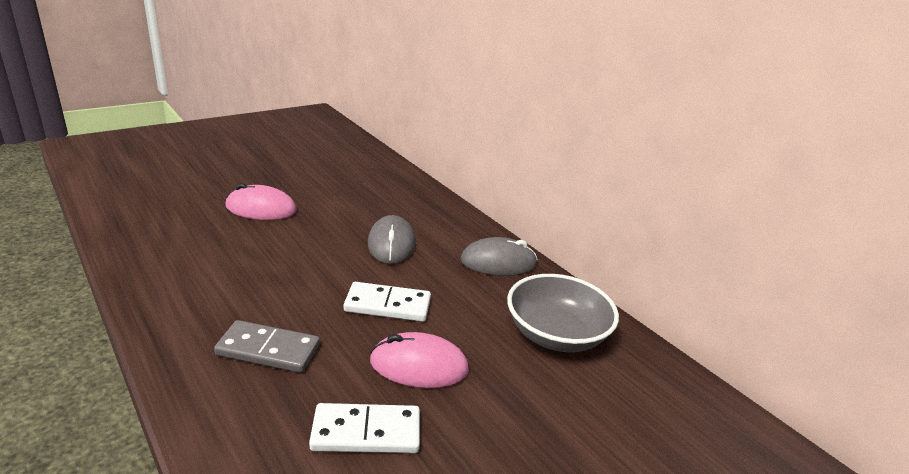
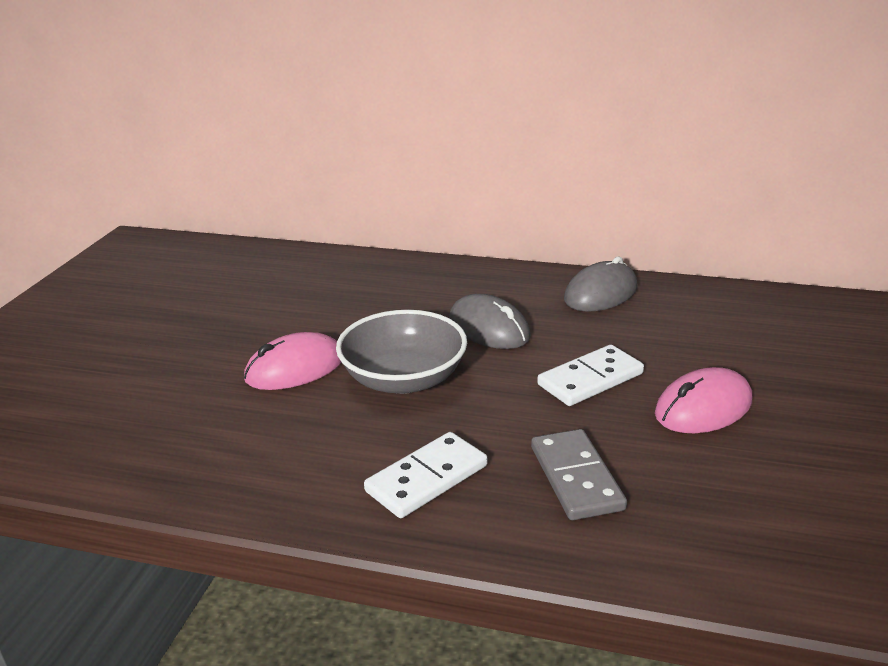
camera: 35 degrees left, 0 degrees up
(268, 350) = (576, 478): grey domino -> grey domino turned 75 degrees counterclockwise
(366, 432) = (765, 478): white domino -> white domino (426, 478)
(556, 334) = (740, 323): grey bowl -> grey bowl (404, 379)

